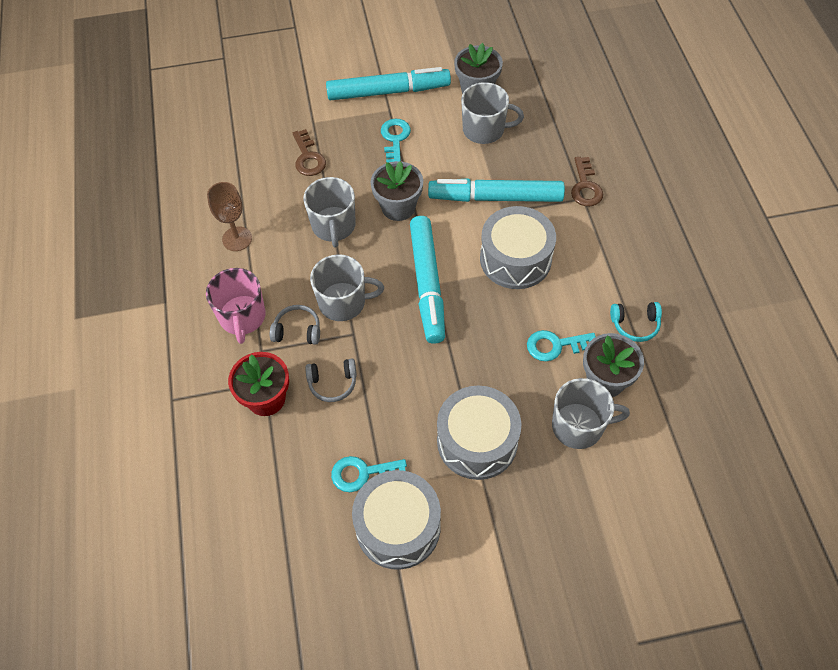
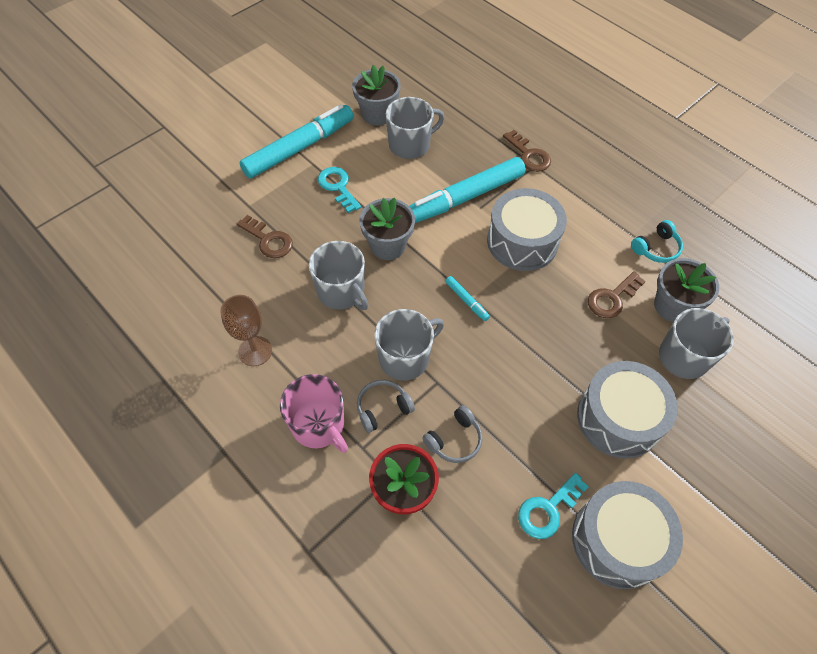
camera: 35 degrees left, 0 degrees up
(427, 283) = (466, 300): turquoise marker -> turquoise marker, size x0.41
(555, 345) = (612, 298): turquoise key -> brown key

